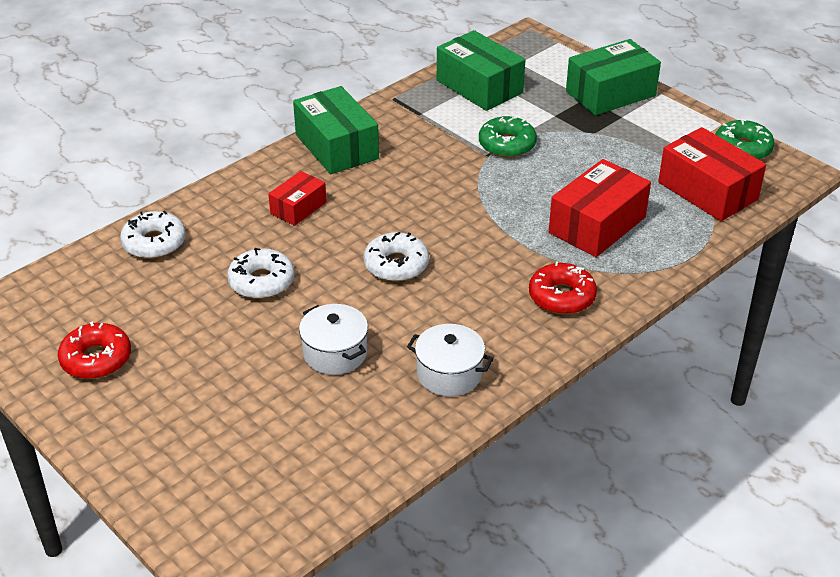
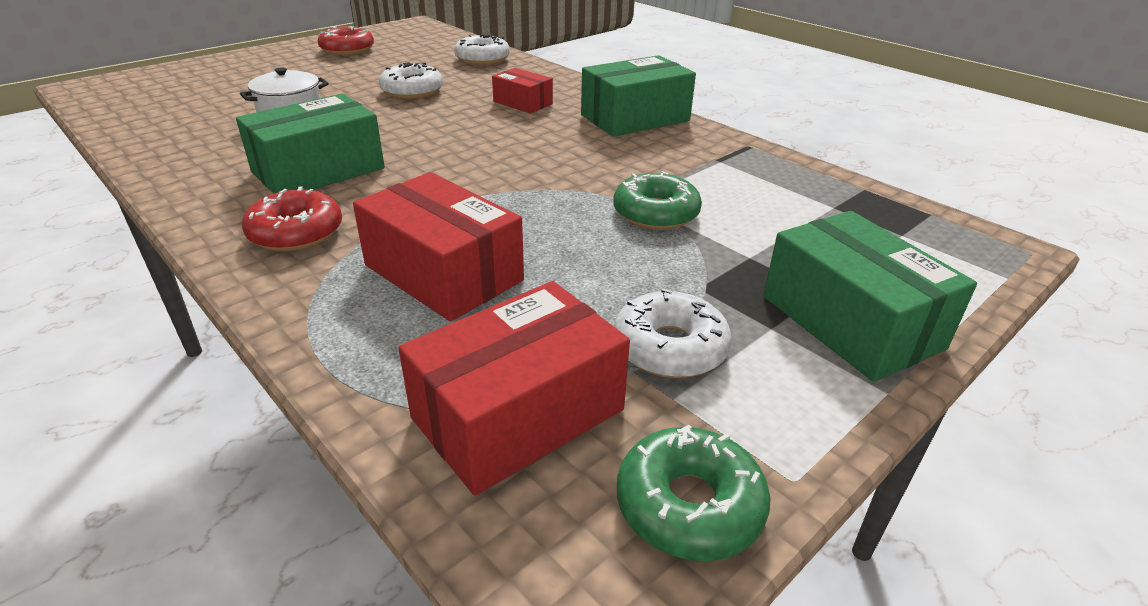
camera: 90 degrees right, 5 degrees down
(396, 265) = (410, 142): white donut -> white donut (669, 348)
(449, 374) = (216, 162): white pot -> none
(479, 86) = (807, 200): green box -> green box (318, 170)

